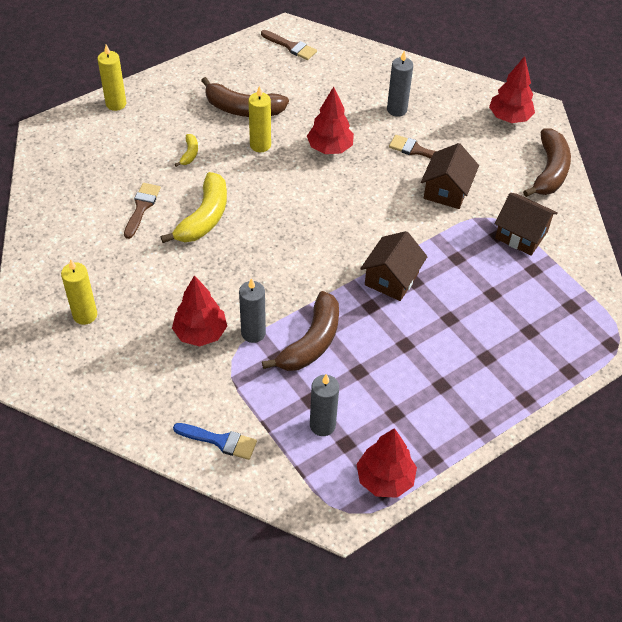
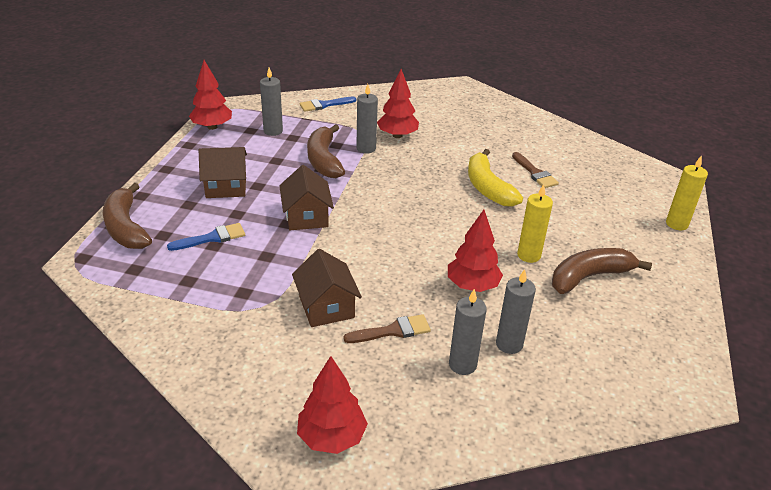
camera: 140 degrees right, 15 degrees down
(85, 315) = (472, 115): yellow candle -> none
(189, 153) = (565, 220): yellow banana -> none
(291, 46) = (658, 372): brown brush -> none
(354, 104) = (509, 344): none -> grey candle
(489, 303) = (212, 238): none -> blue brush
(521, 235) = (220, 304): brown house -> brown house (226, 187)
(549, 171) = (233, 391): brown banana -> brown banana (126, 228)

